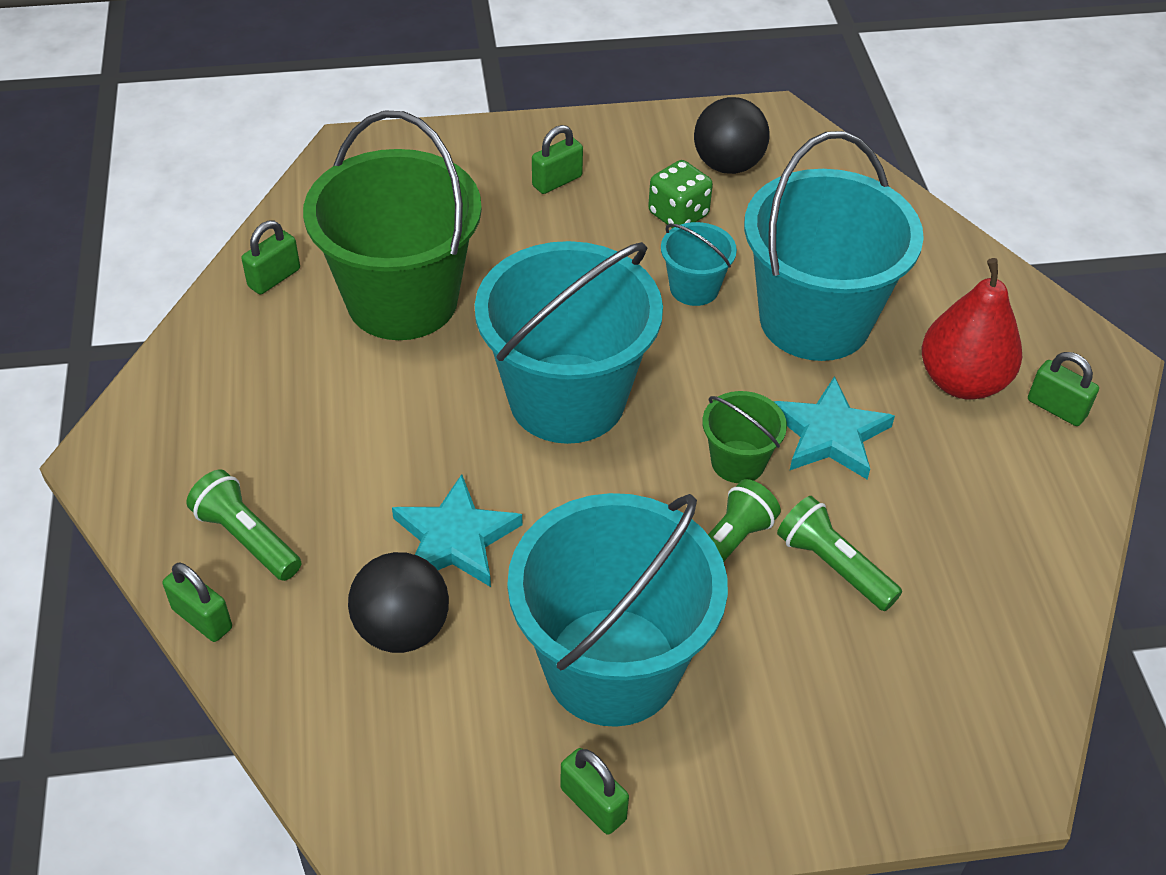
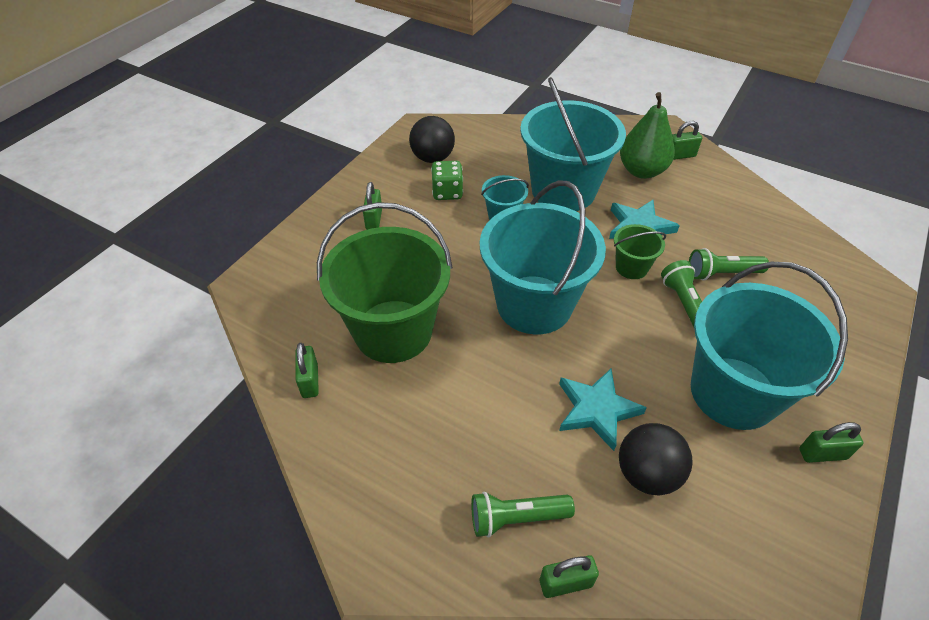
camera: 50 degrees left, 0 degrees up
(962, 381) = (642, 171): red pear -> green pear

